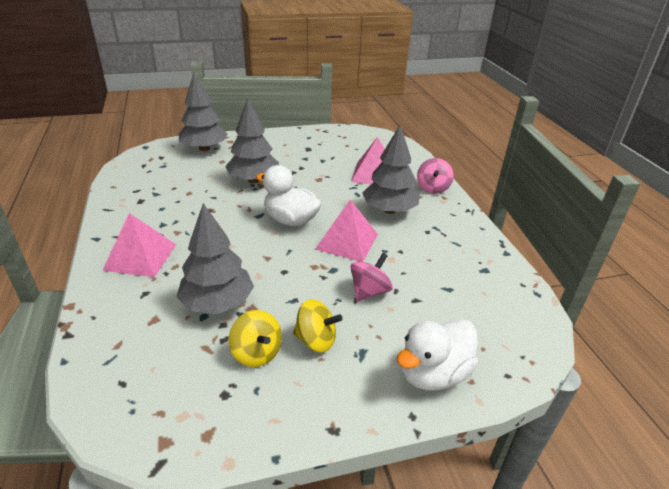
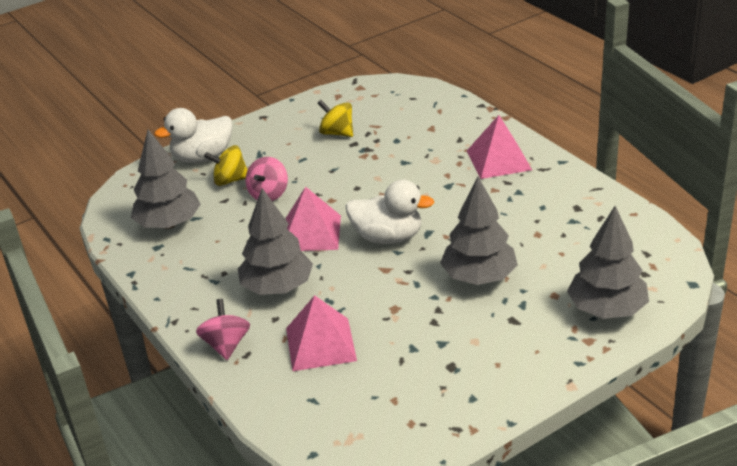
camera: 165 degrees right, 0 degrees up
(218, 303) = (393, 150): grey tree -> grey tree (168, 224)
(316, 340) = (298, 151): yellow spinning top -> yellow spinning top (230, 180)
(433, 373) = (202, 157): white duck -> white duck turned 150 degrees counterclockwise

